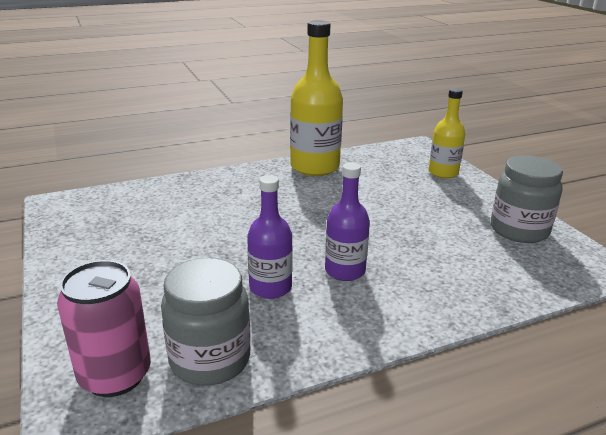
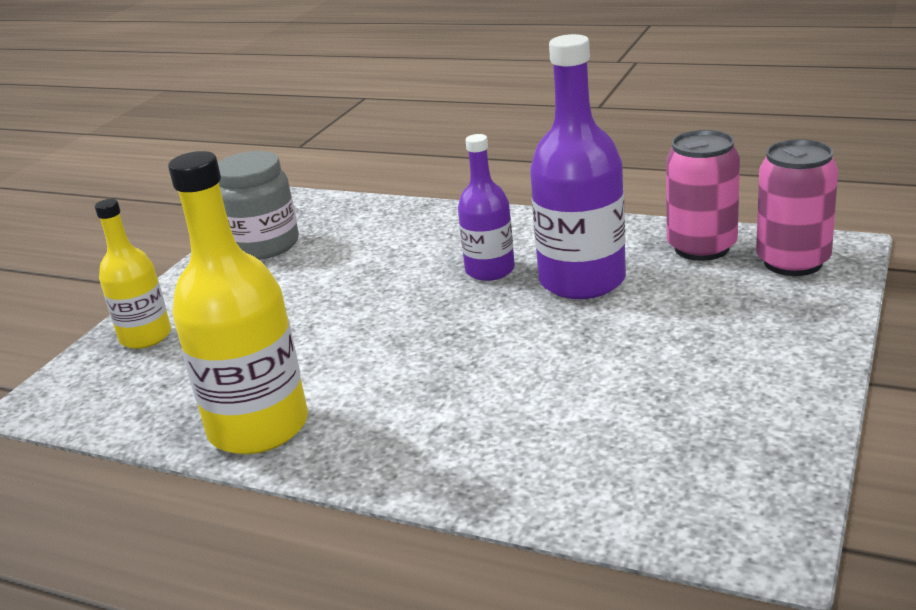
camera: 130 degrees left, 0 degrees up
(210, 359) = (701, 248): grey jar -> pink can
(270, 287) = (582, 281): purple bottle -> purple bottle, size x1.67

